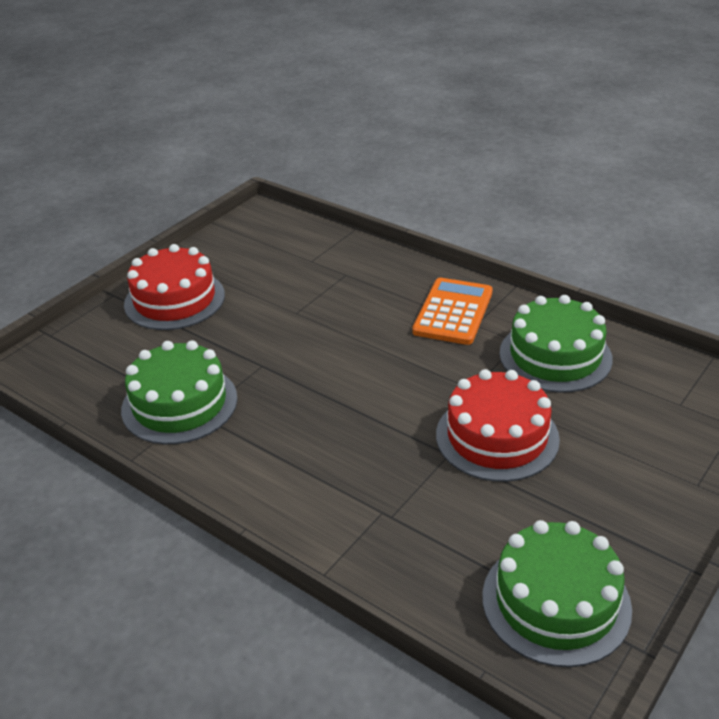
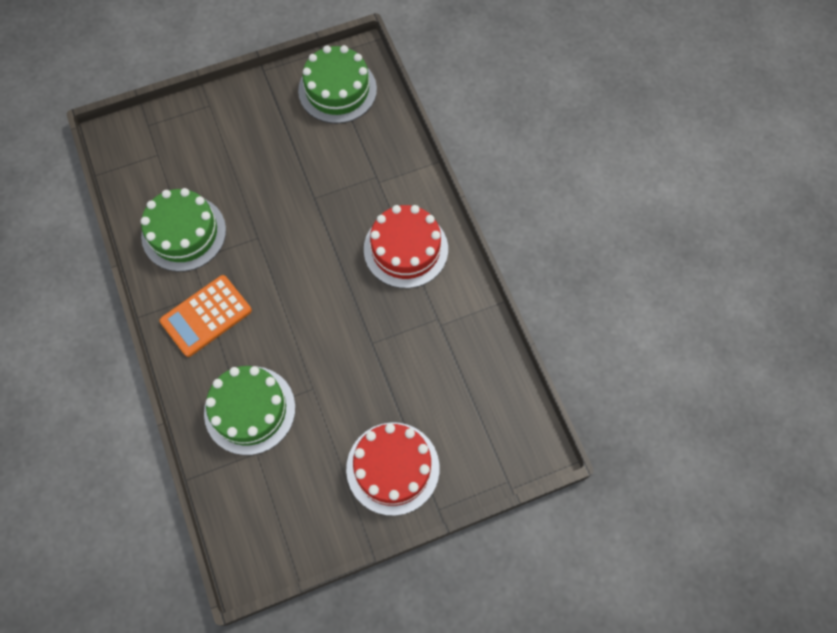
camera: 150 degrees left, 30 degrees up
(179, 404) = (445, 337): green cake -> green cake (249, 410)
(497, 437) = (277, 193): red cake -> red cake (406, 249)

